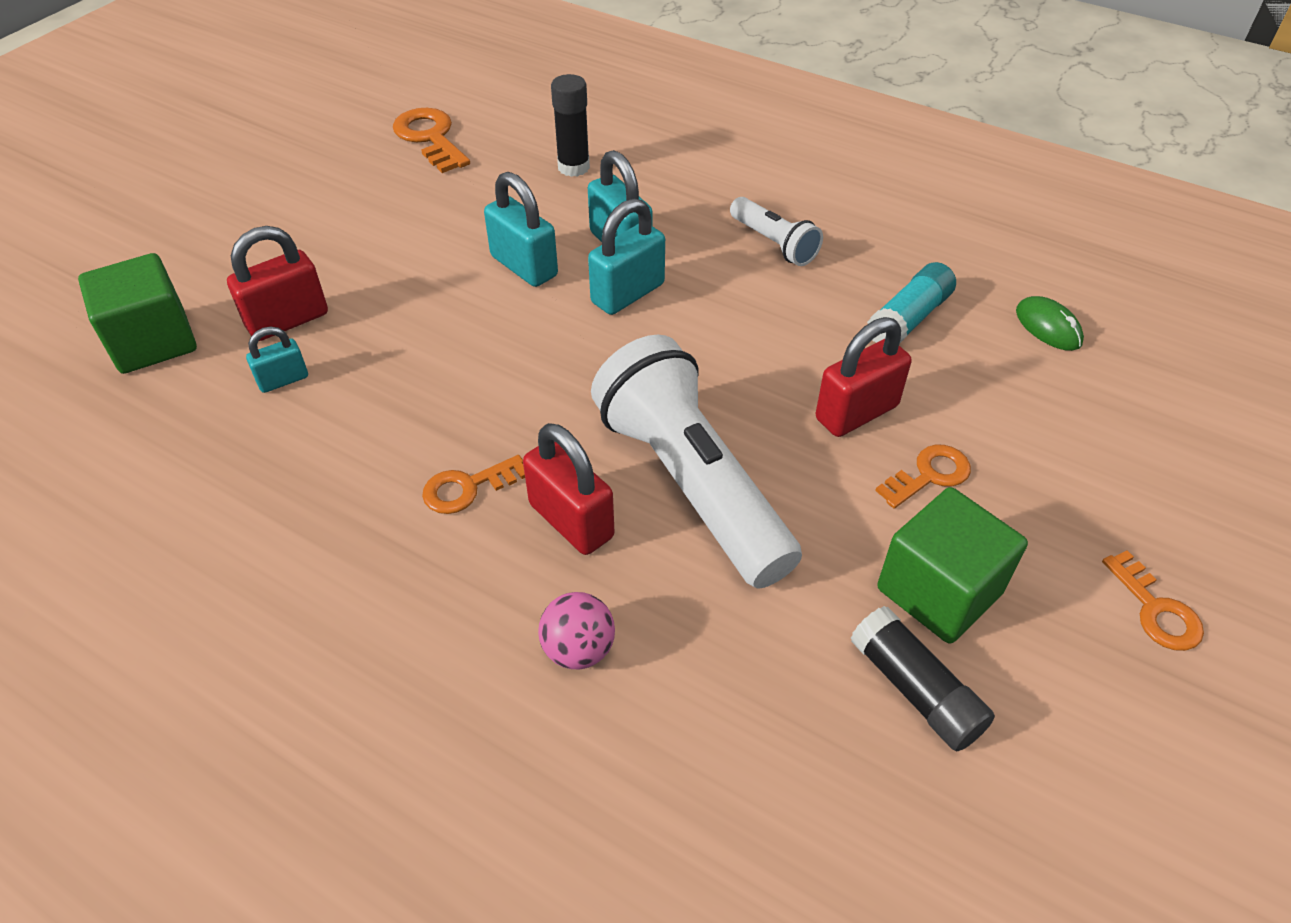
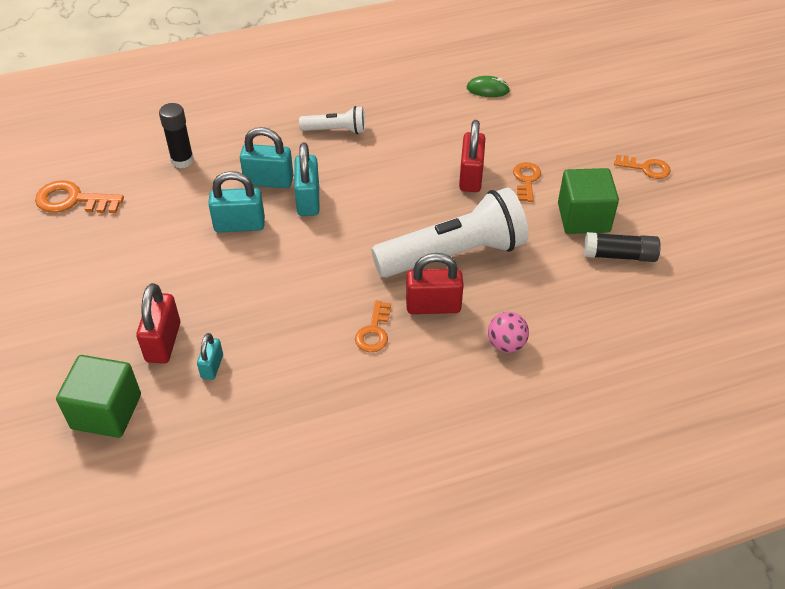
camera: 50 degrees left, 0 degrees up
(690, 484) = (454, 254): white flashlight -> white flashlight turned 150 degrees clockwise
(908, 319) = (435, 124): turquoise glue stick -> none

